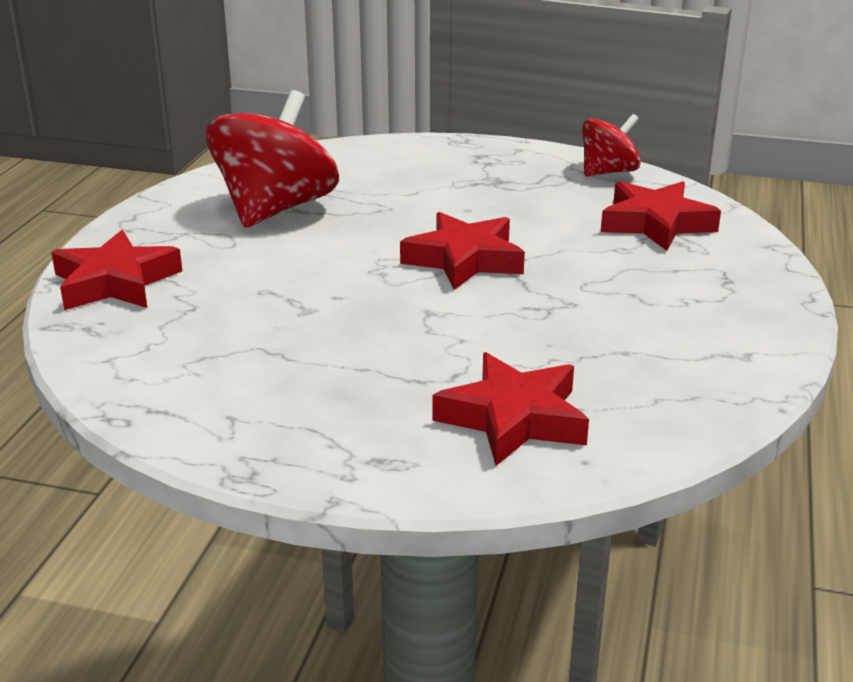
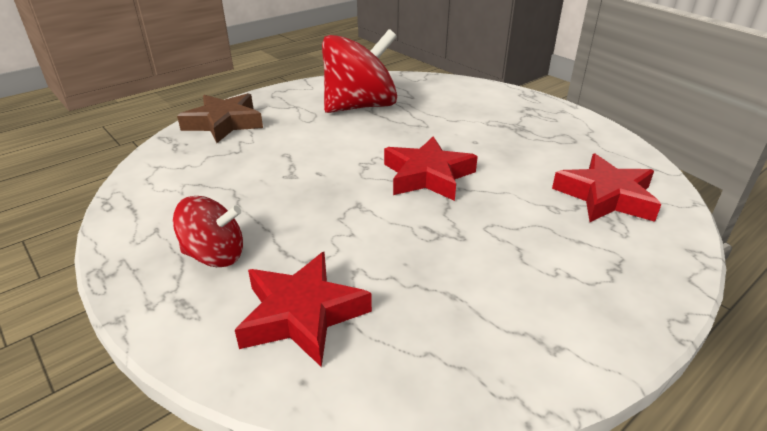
camera: 35 degrees right, 5 degrees up
(115, 282) = (224, 123): red star -> brown star
(608, 172) = (612, 145): red spinning top -> red spinning top (215, 255)

